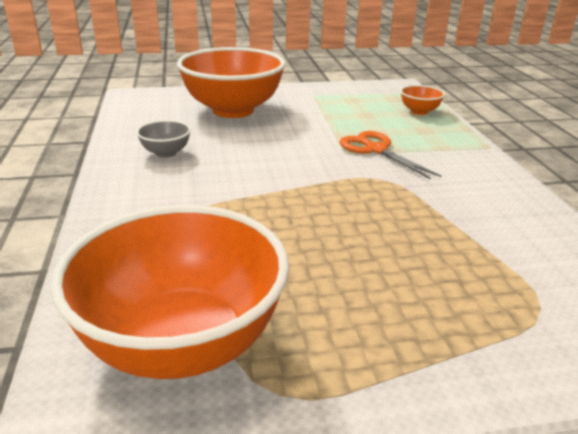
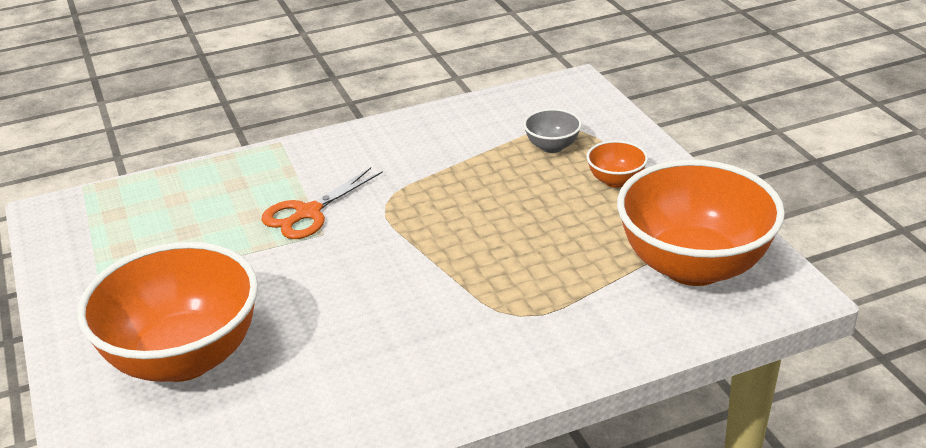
camera: 100 degrees left, 5 degrees up
(166, 153) = (366, 379): grey bowl -> grey bowl (552, 146)
(419, 112) = (170, 190): orange bowl -> orange bowl (616, 180)

